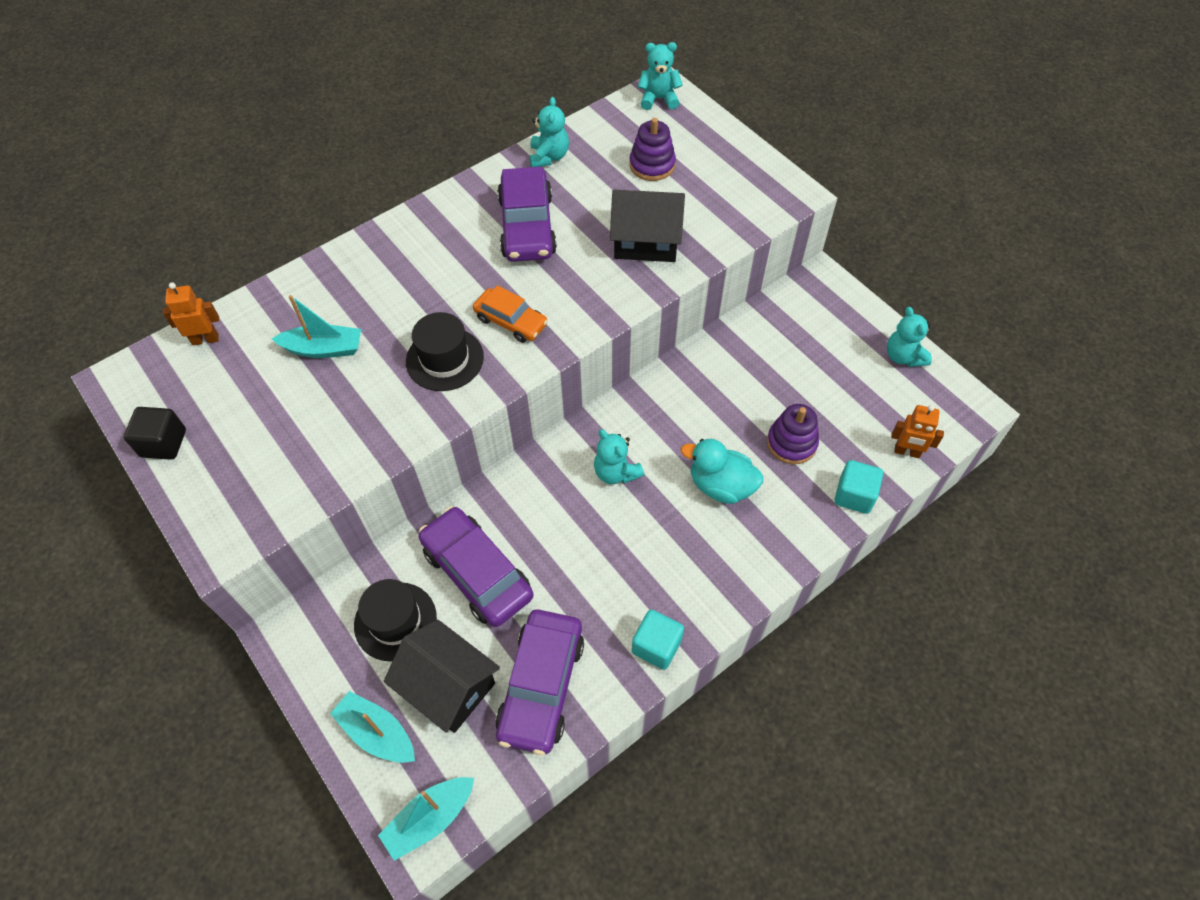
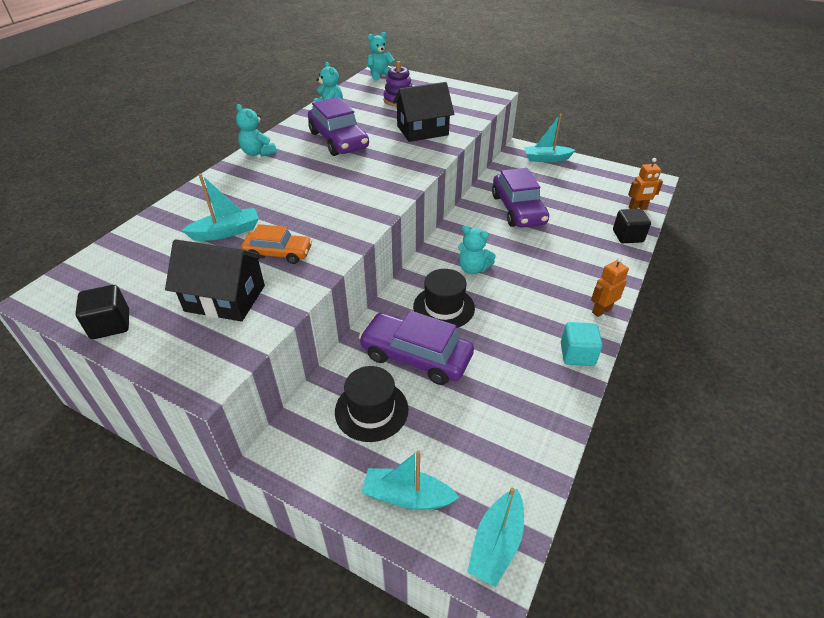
camera: 25 degrees left, 15 degrees down
(205, 339) = (117, 252): orange robot -> orange robot (601, 310)
(445, 359) = (327, 214): black hat -> black hat (443, 307)
(448, 686) = (444, 438): black house -> black house (225, 298)
(511, 321) = (362, 184): orange car -> orange car (278, 253)
(541, 686) = (516, 410): purple car -> purple car (518, 209)
(721, 485) = (545, 255): turquoise duck -> none
(791, 443) = (570, 223): purple stacking toy -> none
(842, 311) = (546, 159): none -> turquoise boat
(854, 495) = (627, 236): turquoise cube -> black cube
(903, 356) = (596, 169): turquoise teddy bear -> turquoise teddy bear (258, 153)

